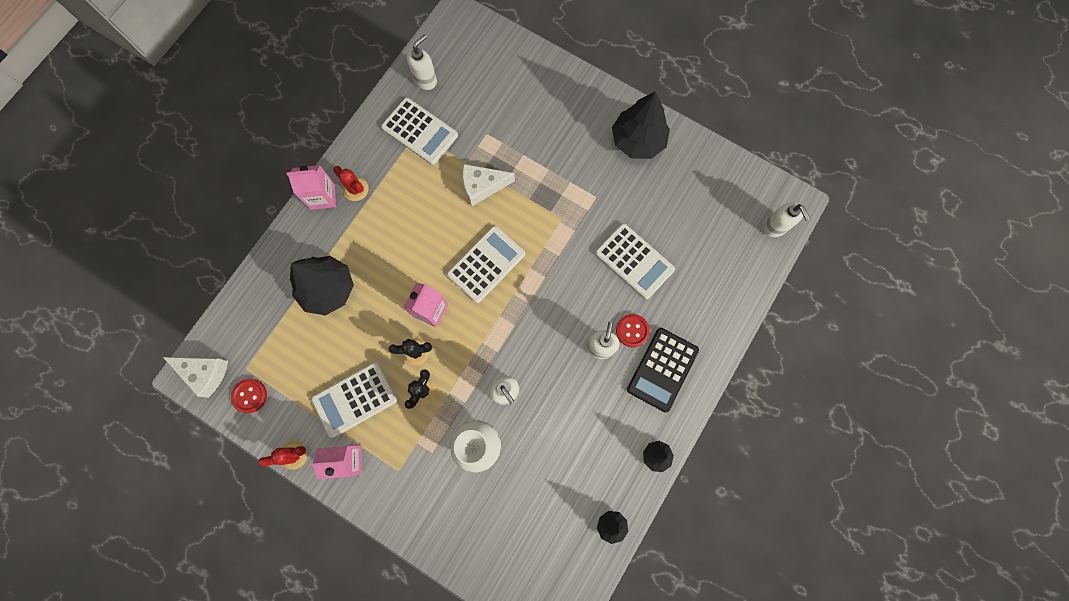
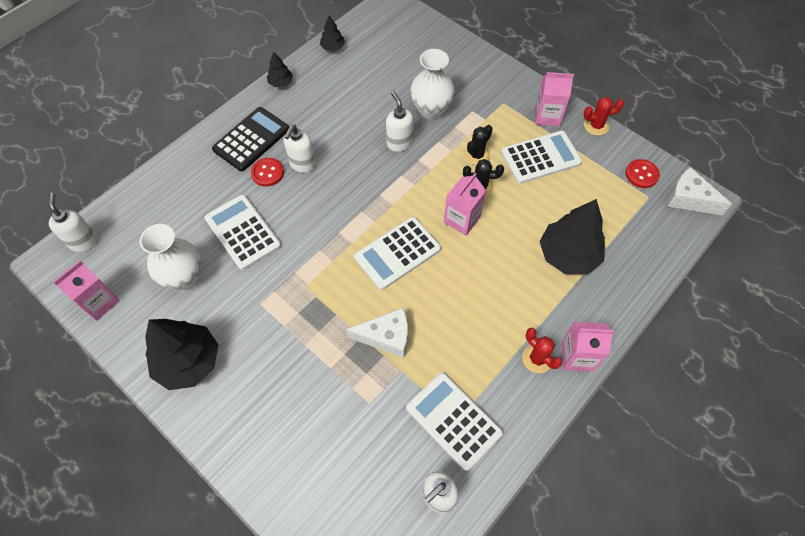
camera: 170 degrees left, 15 degrees down
(670, 209) = (184, 277): none -> white vase
(732, 176) = (99, 302): none -> pink carton

